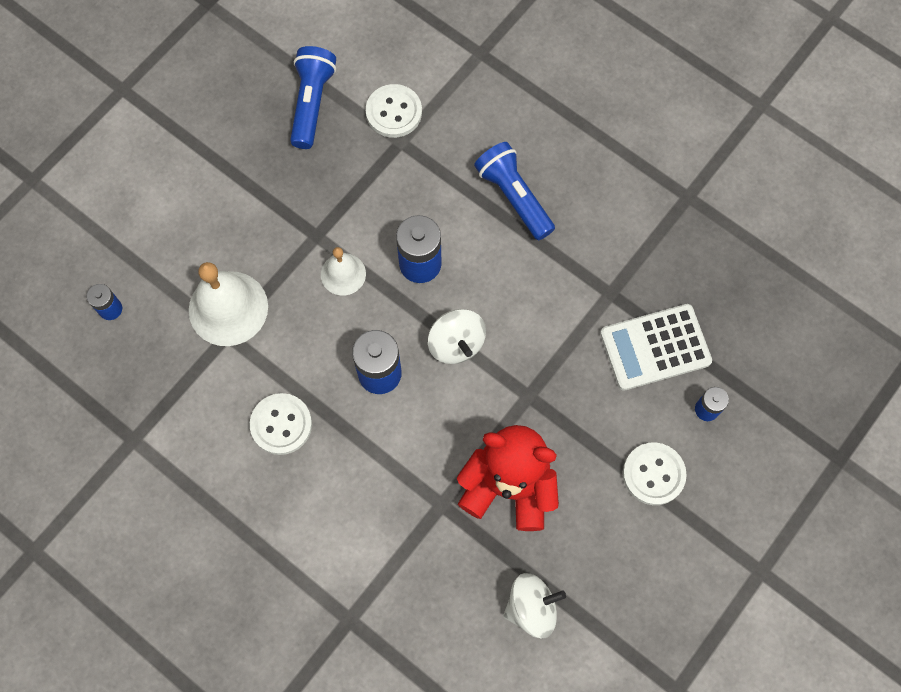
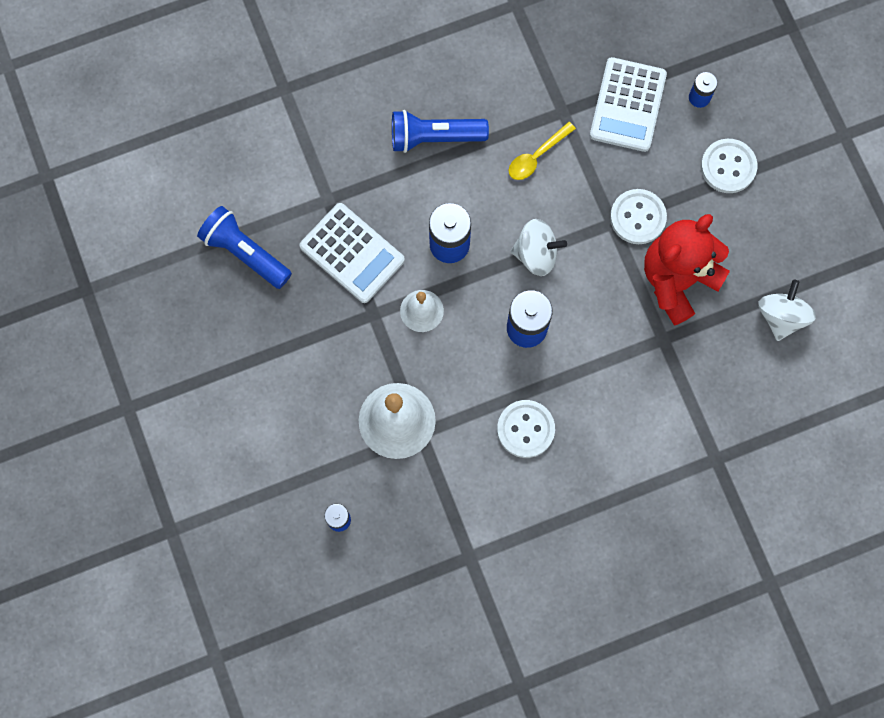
camera: 60 degrees left, 5 degrees up
(362, 188) = (352, 253): none -> white calculator
(394, 112) = (296, 190): white button -> white button (637, 217)
(552, 293) = (537, 156): none -> yellow spoon

